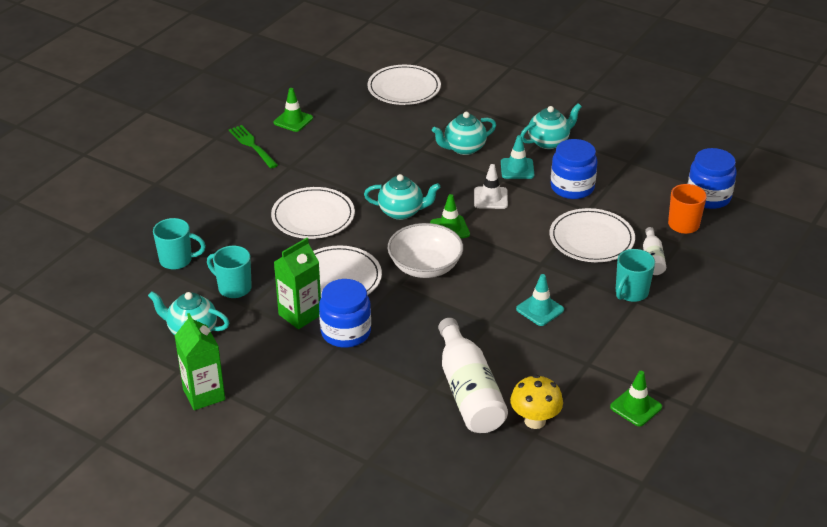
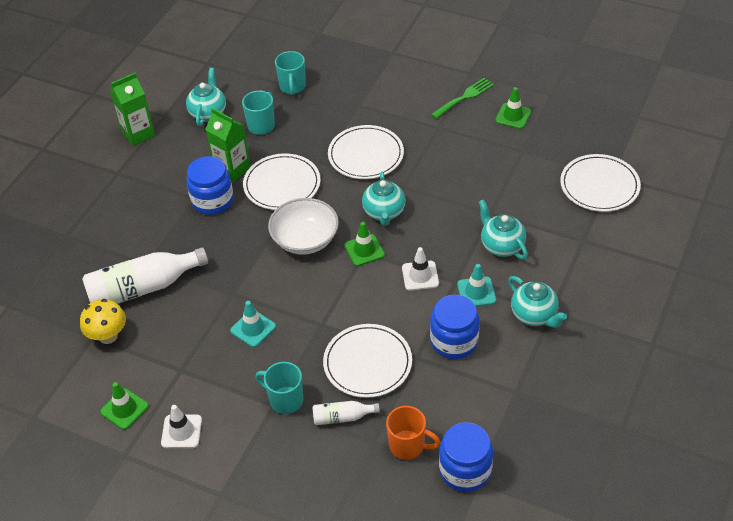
camera: 85 degrees right, 10 degrees up
(665, 364) = (181, 431): none -> white traffic cone

